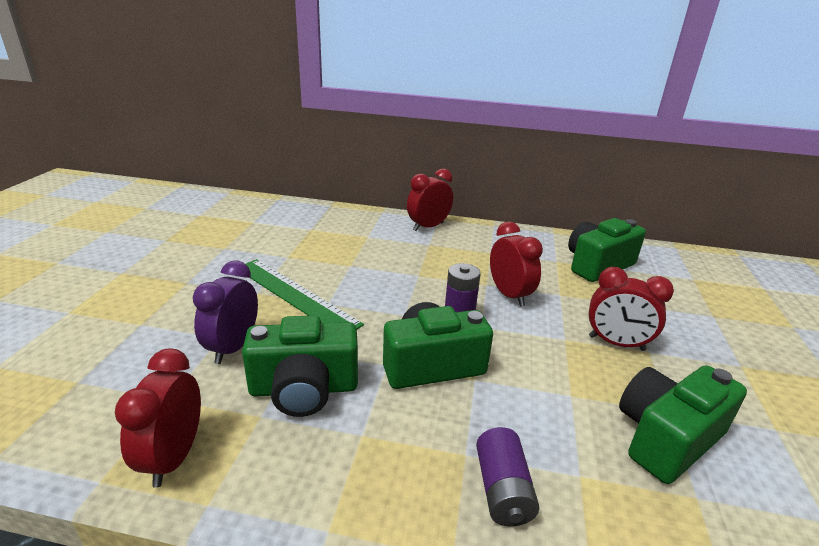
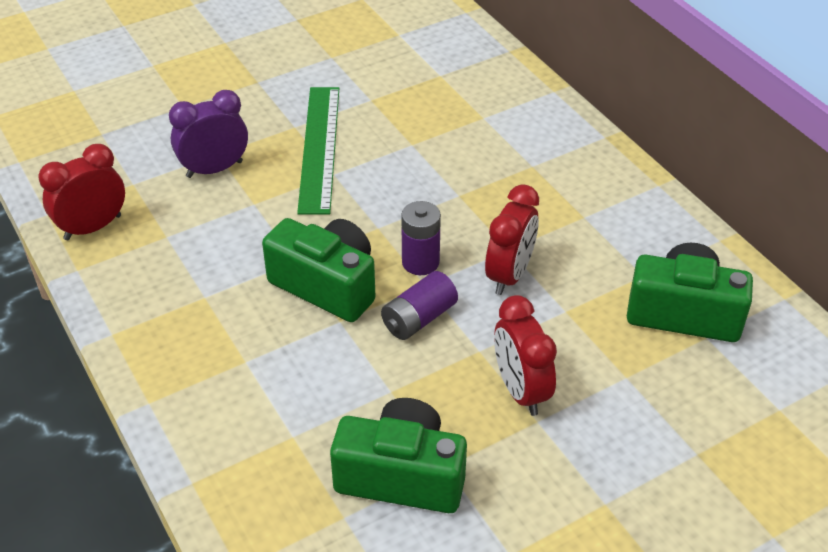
camera: 50 degrees right, 15 degrees up
(304, 389) = (215, 237): green camera -> none
(428, 227) = (571, 142): red clock -> none
(502, 490) = (231, 399): purple battery -> purple battery (419, 318)

